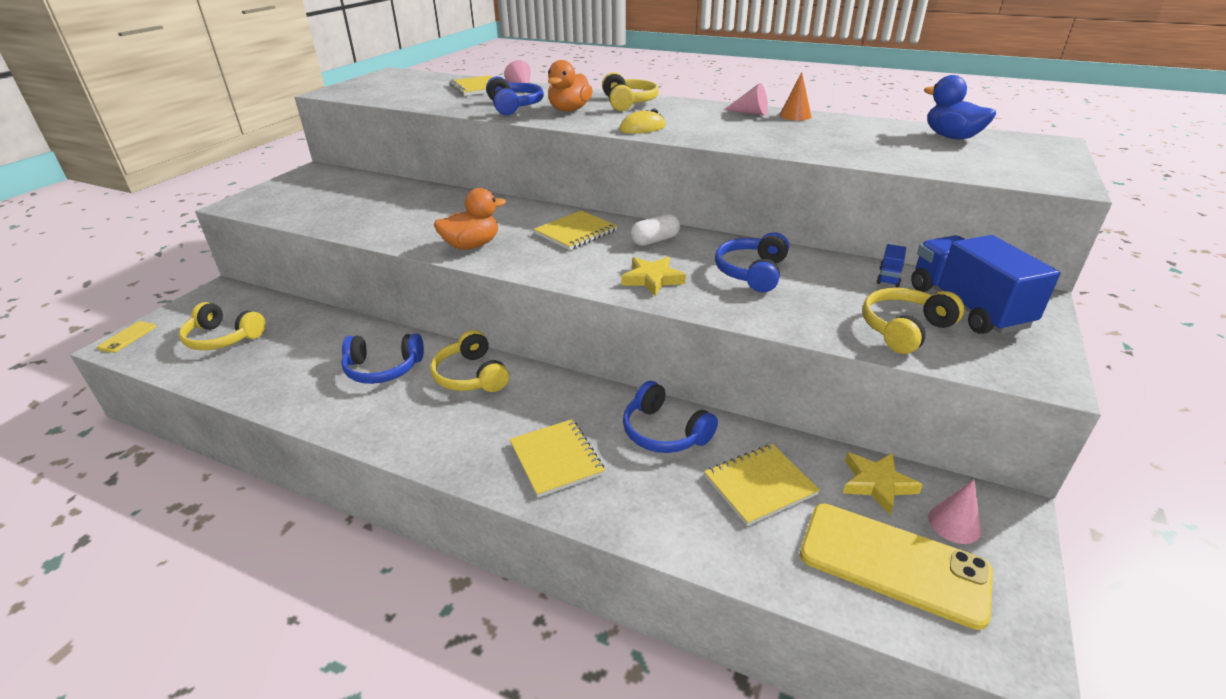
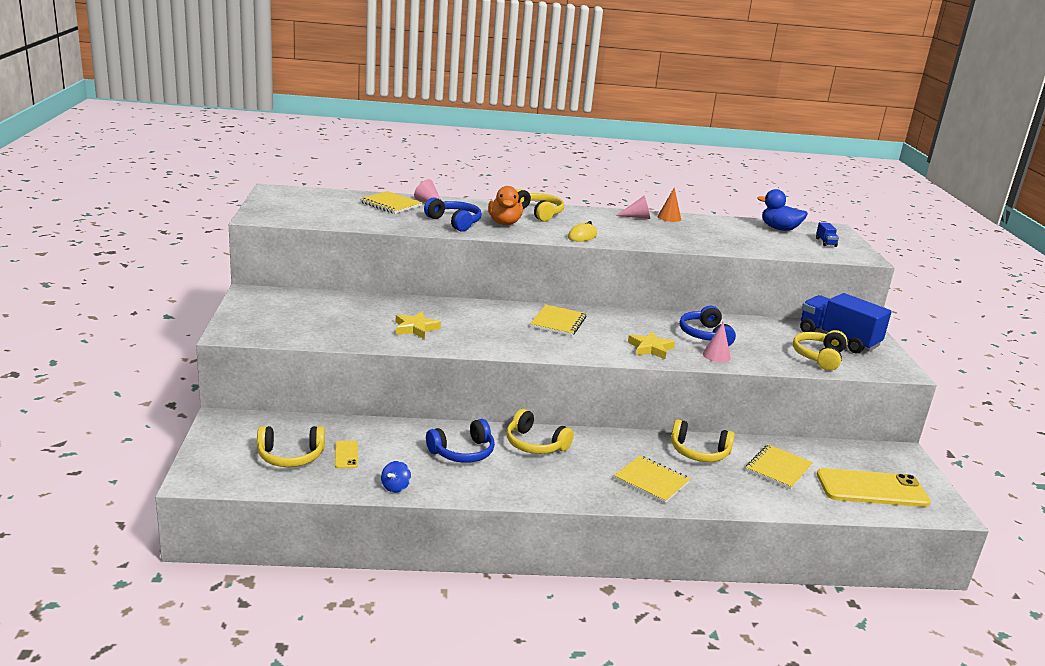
camera: 30 degrees left, 10 degrees down
(127, 337) = (193, 472): yellow phone -> yellow phone (346, 455)
(268, 395) = (395, 487): none -> blue spinning top
(472, 245) = (495, 342): orange duck -> none
(655, 240) = (620, 321): white capsule -> none
(664, 432) = (699, 452): blue headphones -> yellow headphones
(877, 484) = (835, 454): yellow star -> yellow star (415, 328)
(889, 277) = (783, 327): blue truck -> blue truck (825, 242)
(954, 524) = (884, 464): pink cone -> pink cone (716, 355)

